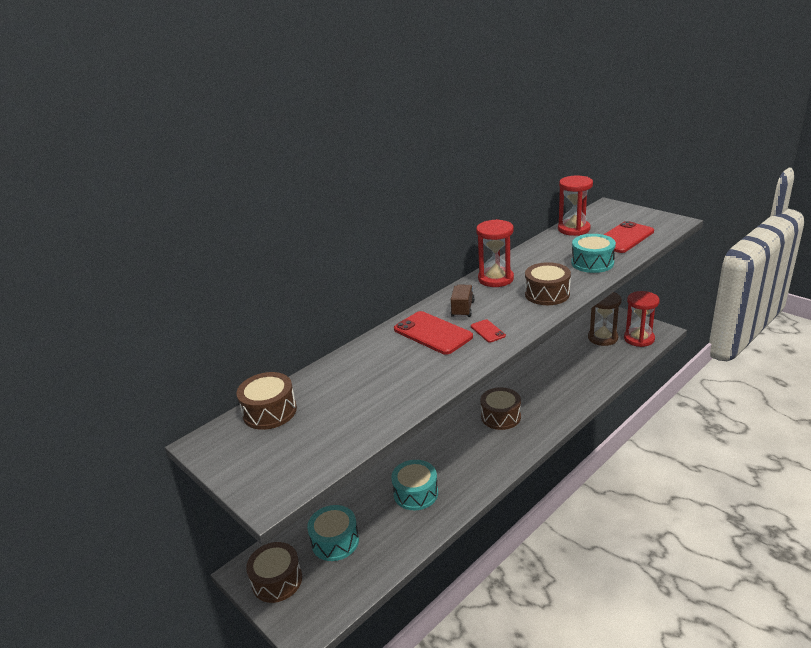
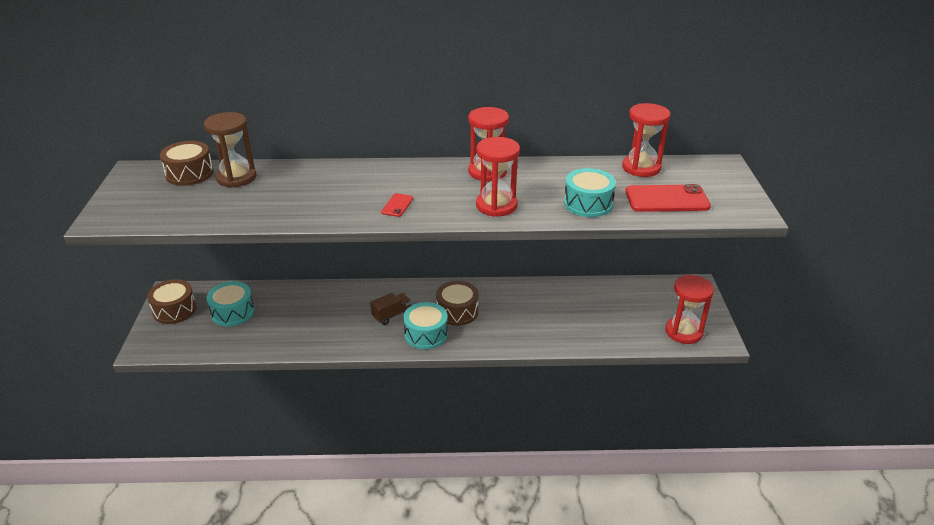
camera: 40 degrees right, 5 degrees up
(416, 493) = (318, 320): turquoise drum -> turquoise drum (426, 334)
(432, 333) = (363, 184): red phone -> none
(462, 309) = (417, 180): brown truck -> brown truck (392, 315)
(547, 294) = (496, 205): brown drum -> red hourglass
(602, 338) = (651, 309): brown hourglass -> brown hourglass (236, 177)

